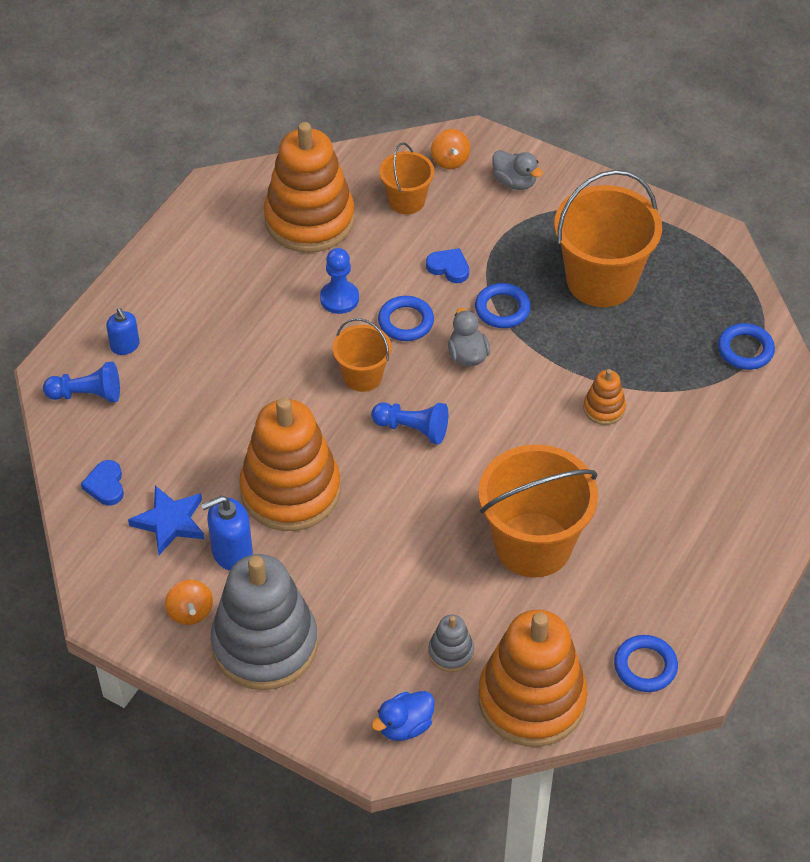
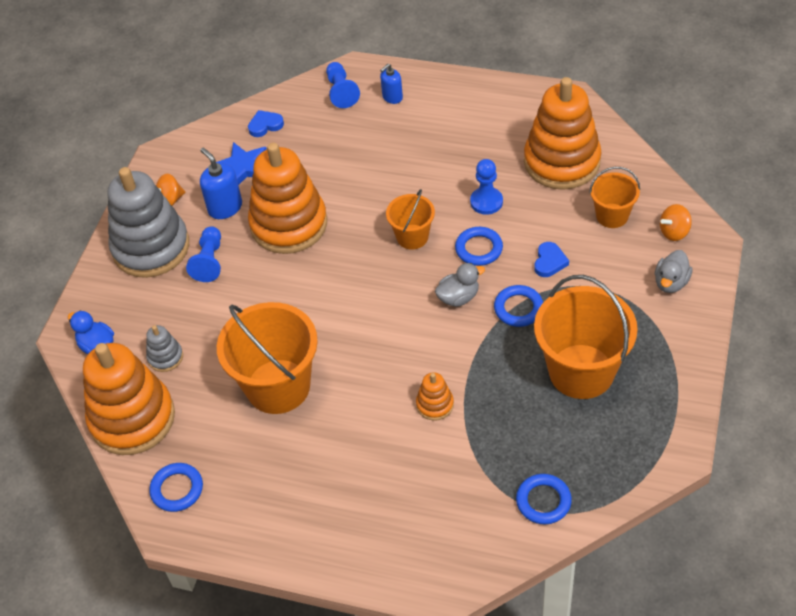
camera: 80 degrees right, 0 degrees up
(412, 429) = (370, 281): blue pawn -> blue pawn (209, 261)

